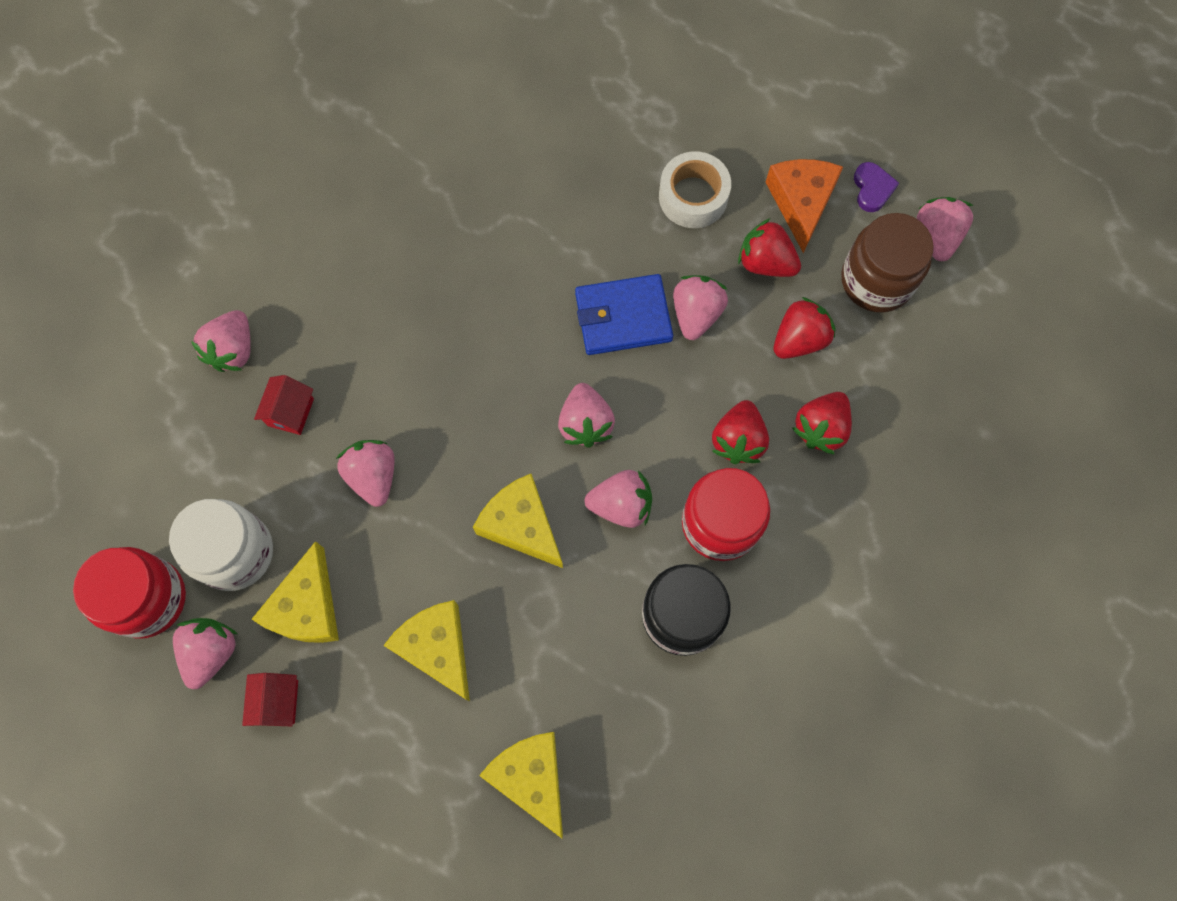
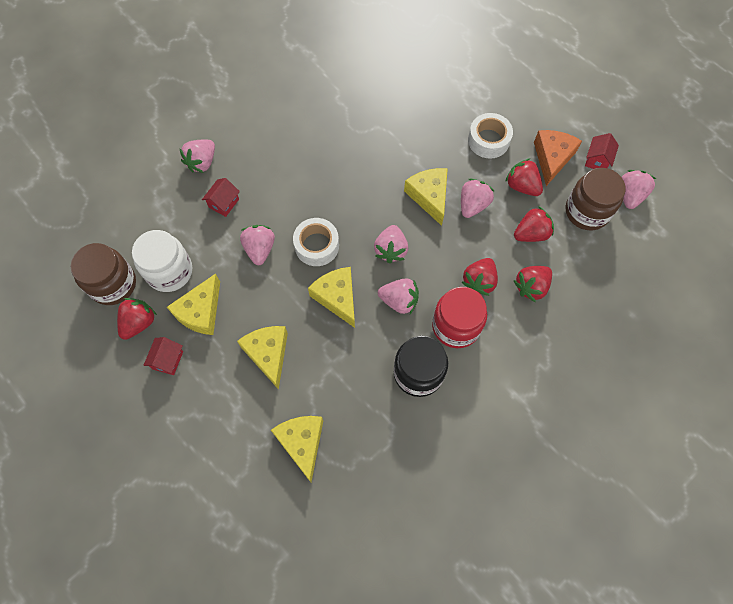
camera: 15 degrees right, 5 degrees down
(147, 598) = (113, 284): red jar -> brown jar
(211, 652) = (139, 323): pink strawberry -> red strawberry
(464, 446) = (317, 246): none -> white tape
(623, 317) = (429, 196): blue wallet -> yellow cheese
(872, 189) = (597, 160): purple heart -> red house

